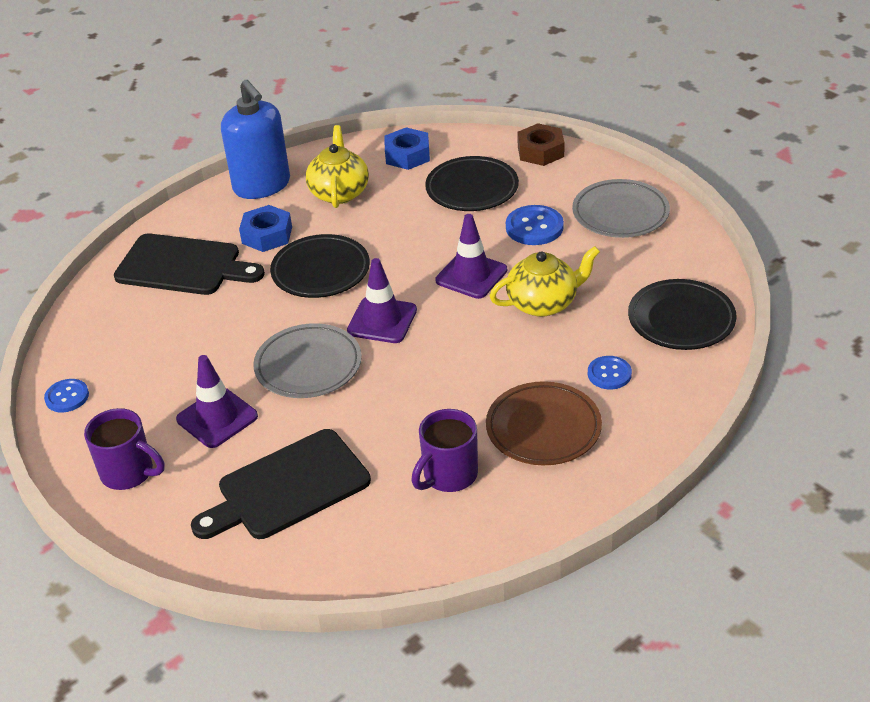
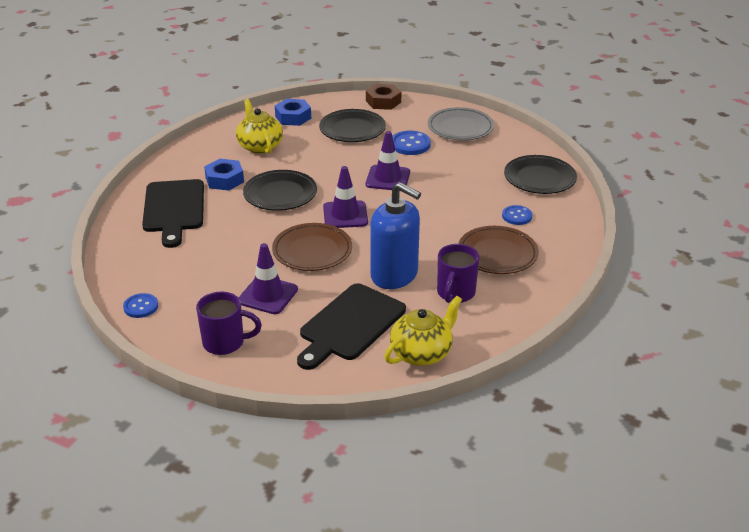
camera: 25 degrees left, 5 degrees down
(183, 266) = (174, 209): black cutting board -> black cutting board turned 90 degrees clockwise
(262, 185) = (199, 151): blue soap dispenser -> blue soap dispenser (394, 275)
(308, 366) = (312, 251): grey plate -> brown plate
(543, 303) = (447, 185): yellow teapot -> yellow teapot (422, 353)

